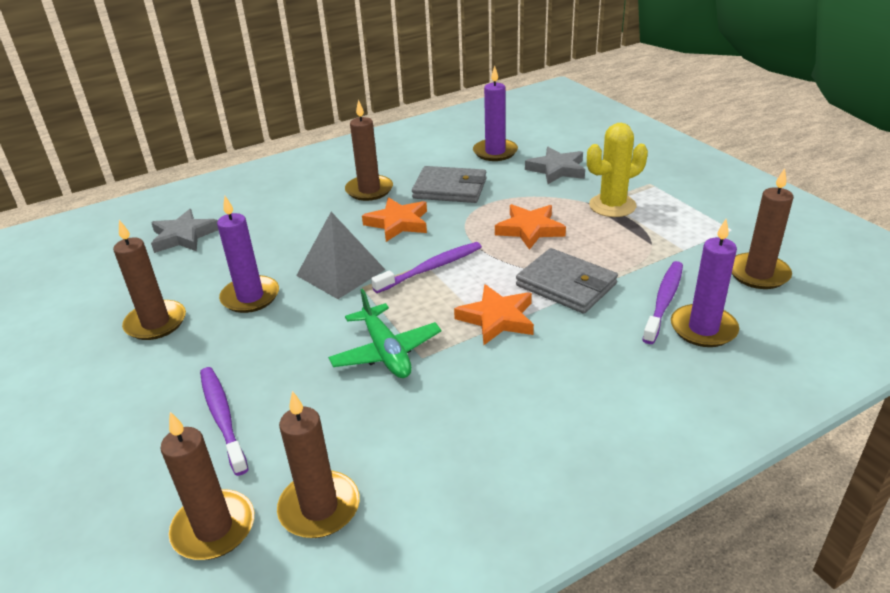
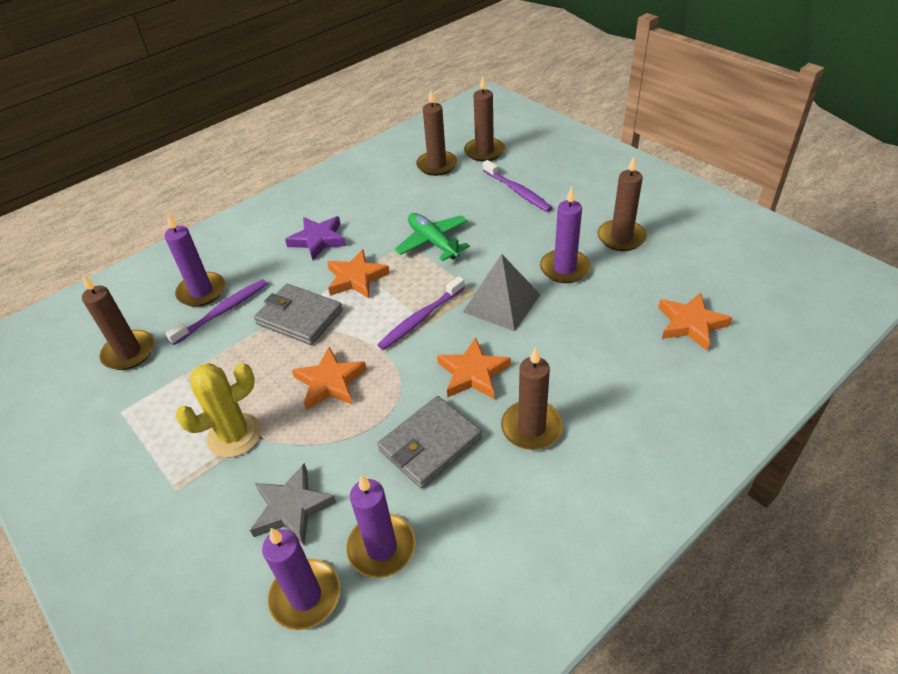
camera: 170 degrees right, 10 degrees up
(183, 236) = (691, 324): grey star -> orange star
(450, 188) = (430, 444): grey wallet -> grey wallet turned 45 degrees counterclockwise
(544, 141) = (305, 596): none -> purple candle
(549, 380) = (318, 240): none -> purple star
(663, 301) = (222, 312): purple toothbrush -> purple toothbrush turned 150 degrees counterclockwise

